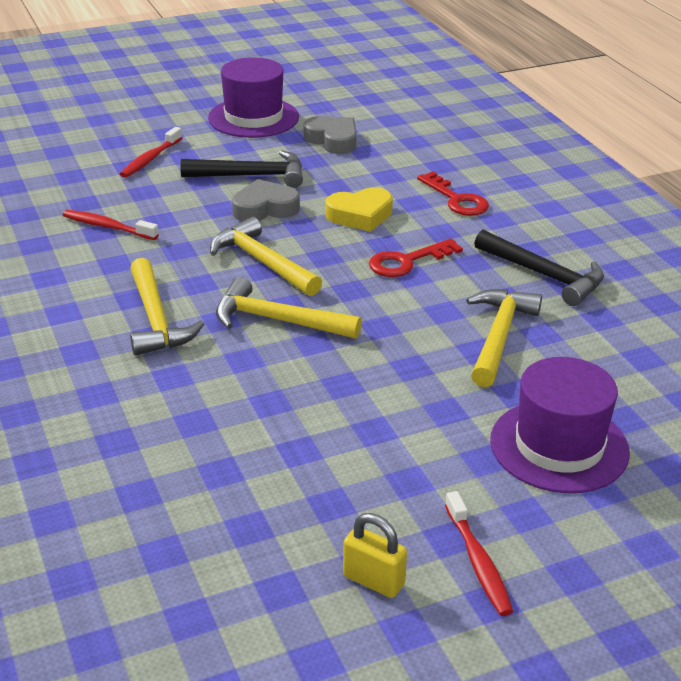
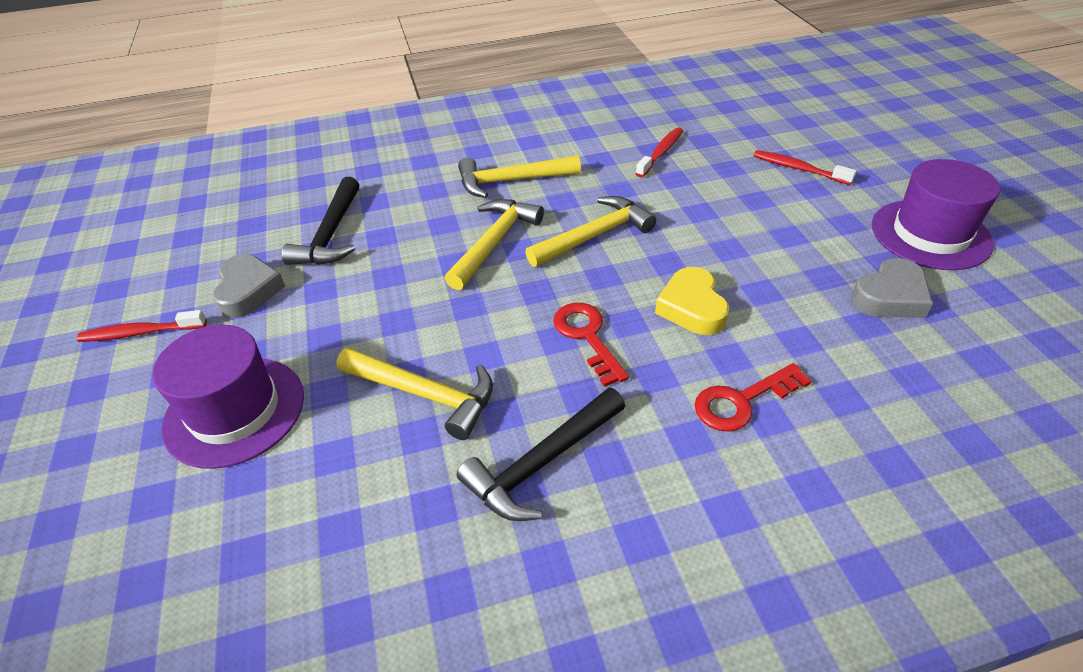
camera: 100 degrees right, 10 degrees up
(252, 176) = (775, 231): black hammer -> black hammer (331, 234)
(265, 208) = (702, 239): grey heart -> grey heart (248, 291)
(373, 580) = (164, 277): yellow padlock -> none

